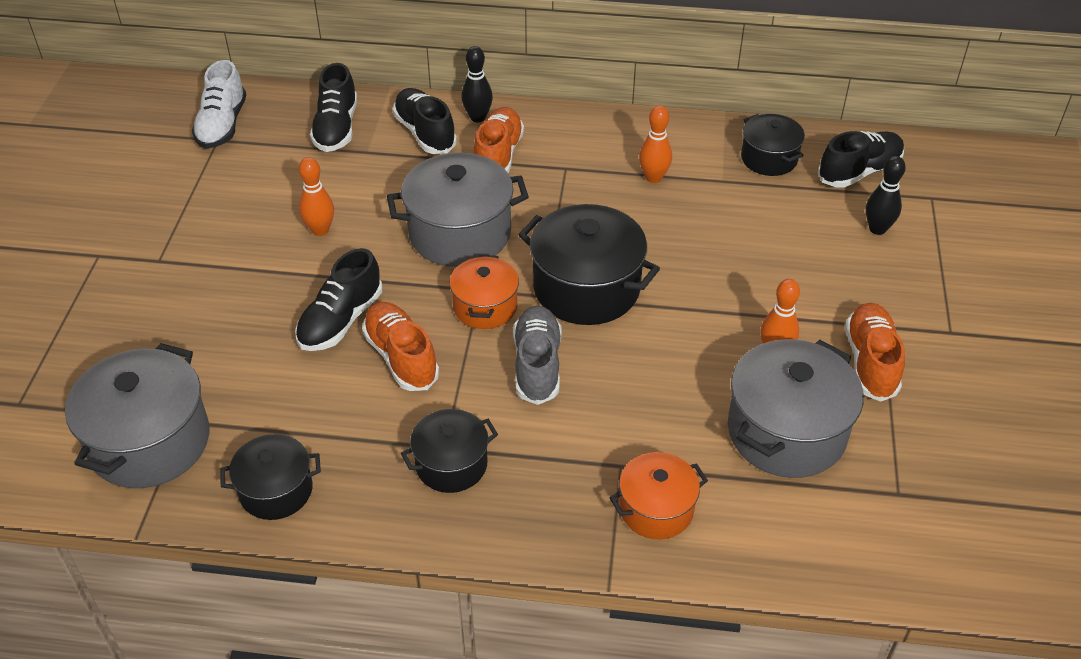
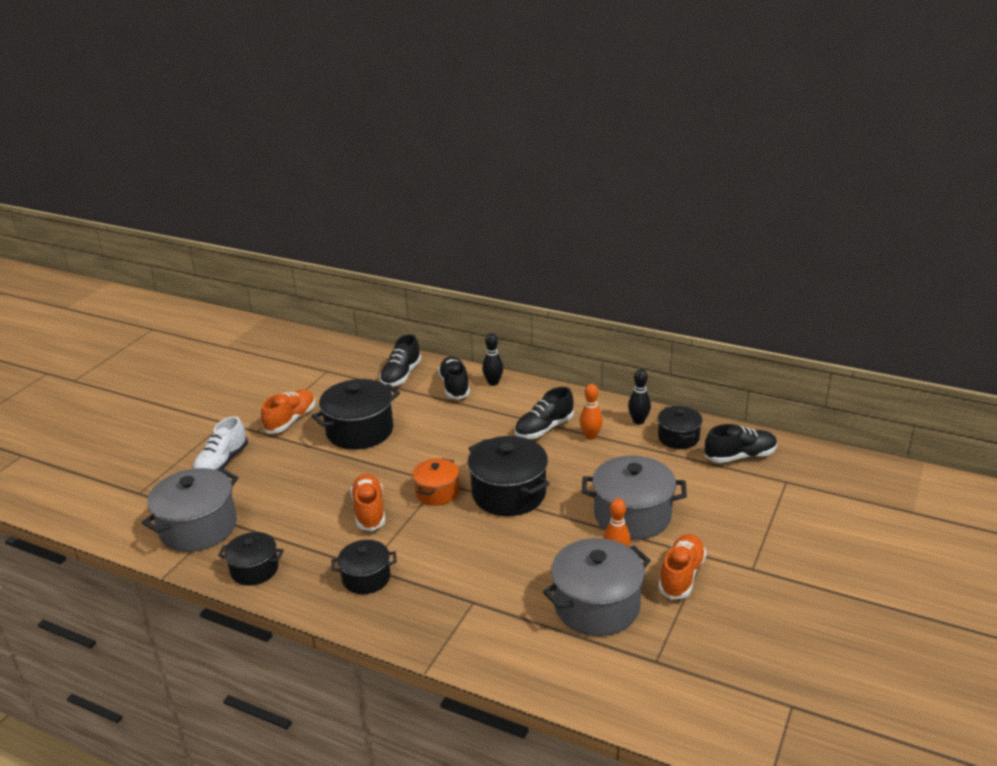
camera: 20 degrees right, 15 degrees down
(222, 125) = (334, 363): white shoe -> white shoe (221, 463)
(320, 230) = (360, 431): orange bowling pin -> black pot
(340, 320) = (344, 483): black shoe -> black shoe (544, 428)
(460, 233) = (444, 447): grey pot -> grey pot (632, 515)
(498, 155) = (494, 406): orange shoe -> orange shoe (291, 420)
(537, 365) = (452, 532): grey shoe -> none
(656, 509) = (482, 633): orange pot -> none
(877, 229) = (733, 494): black bowling pin -> black bowling pin (638, 421)

